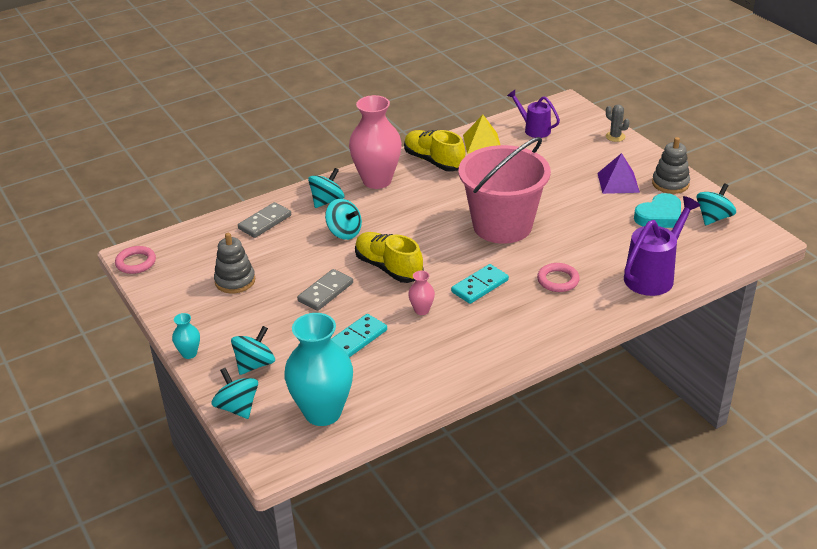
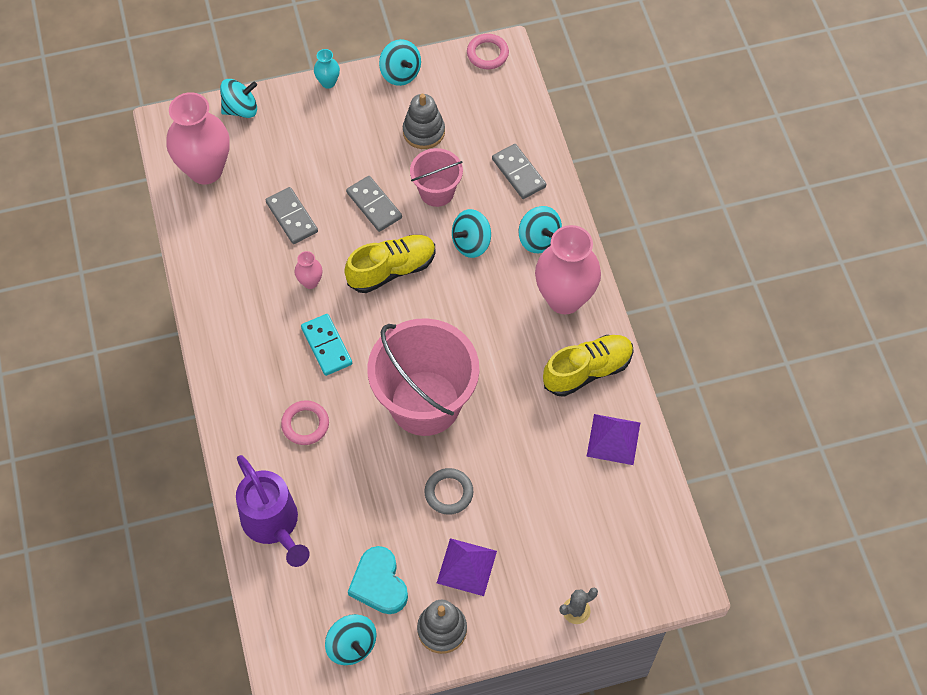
camera: 105 degrees right, 25 degrees up
(255, 364) = (291, 130): turquoise spinning top -> turquoise spinning top (400, 73)
(298, 260) = (437, 192): none -> pink bucket
(323, 412) = (205, 170): turquoise vase -> pink vase
(357, 338) = (292, 217): turquoise domino -> grey domino
(482, 143) = (613, 439): yellow pyramid -> purple pyramid
(534, 129) = (627, 513): purple watering can -> none
(568, 200) = (449, 493): none -> grey ring

